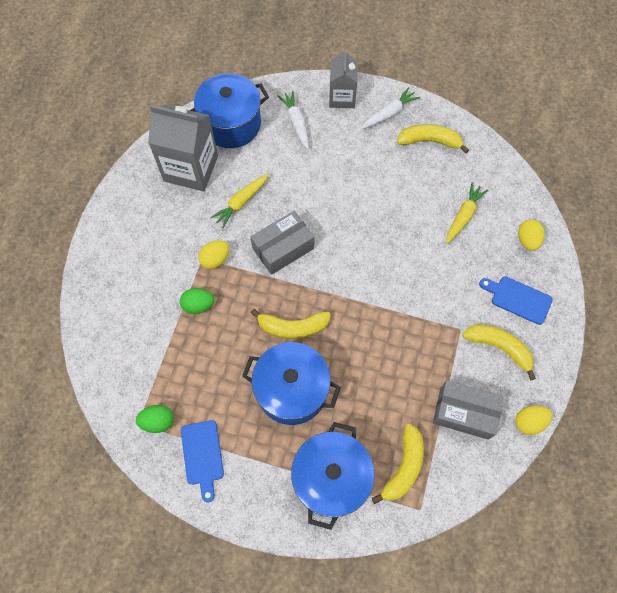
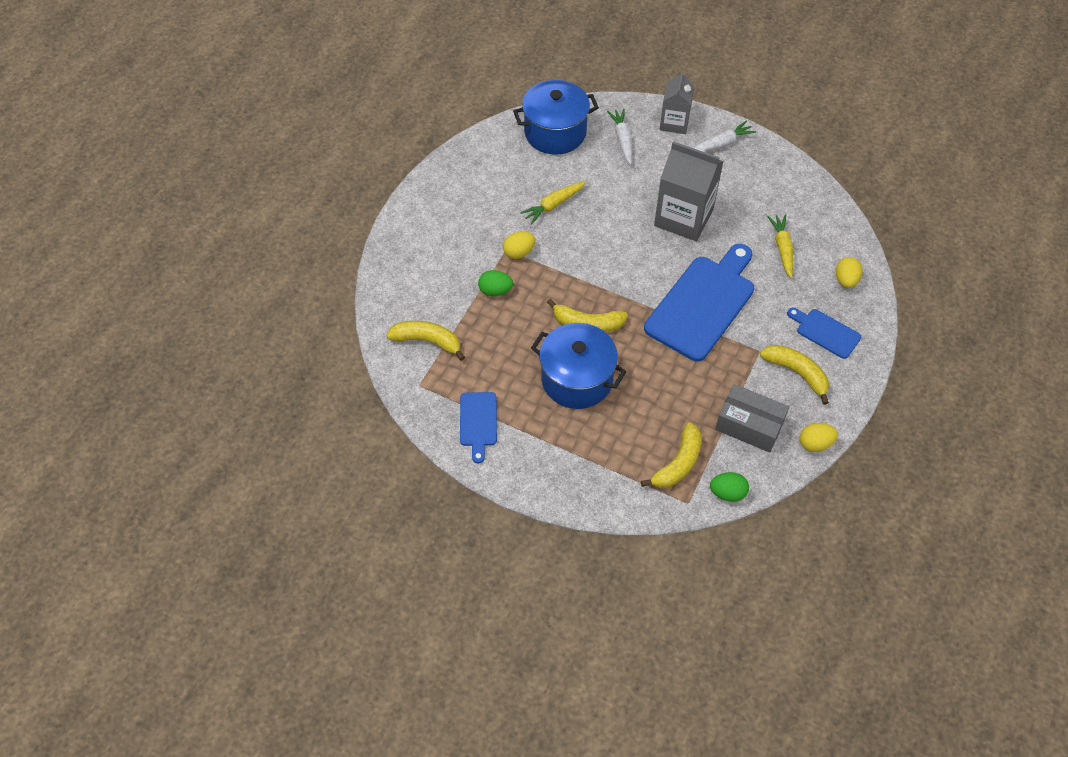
camera: 10 degrees right, 10 degrees down
(158, 421) = (439, 386): green egg -> green egg (727, 493)
(191, 168) = (507, 167): grey carton -> grey carton (683, 217)
(283, 248) = (589, 252): grey box -> none
(331, 478) = (603, 462): blue pot -> none
(399, 287) = (702, 304): none -> blue cutting board
(429, 141) = (759, 175): yellow banana -> yellow banana (427, 341)
(463, 216) = (782, 248): yellow carrot -> yellow carrot turned 45 degrees counterclockwise

